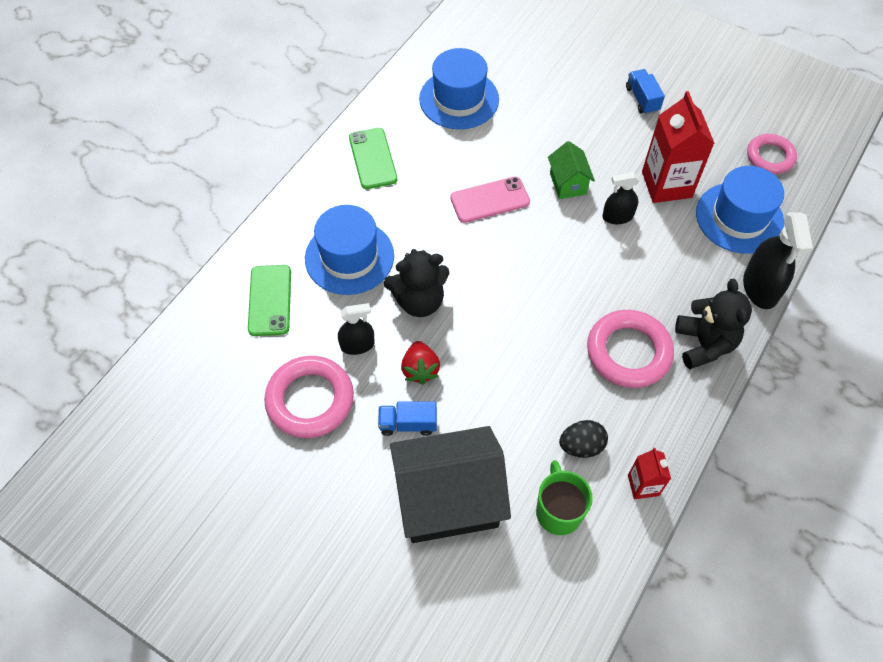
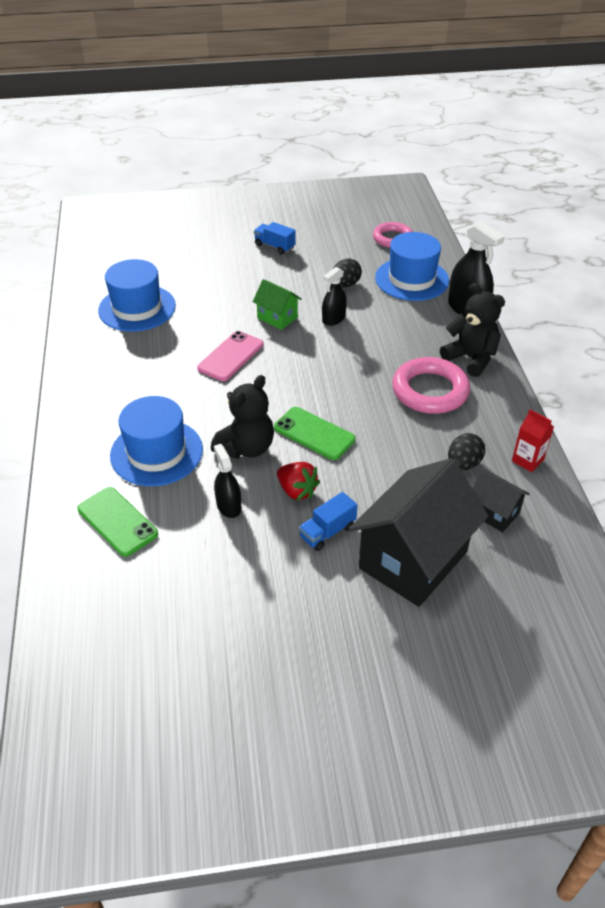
camera: 40 degrees left, 15 degrees down
(310, 400) = (230, 568): pink ring -> none
(357, 345) = (228, 506): black spray bottle -> black spray bottle turned 60 degrees counterclockwise
(373, 158) = (105, 378): green phone -> green phone (314, 433)
(558, 511) = (494, 513): green mug -> black house
(666, 184) = (345, 285): red carton -> black egg

